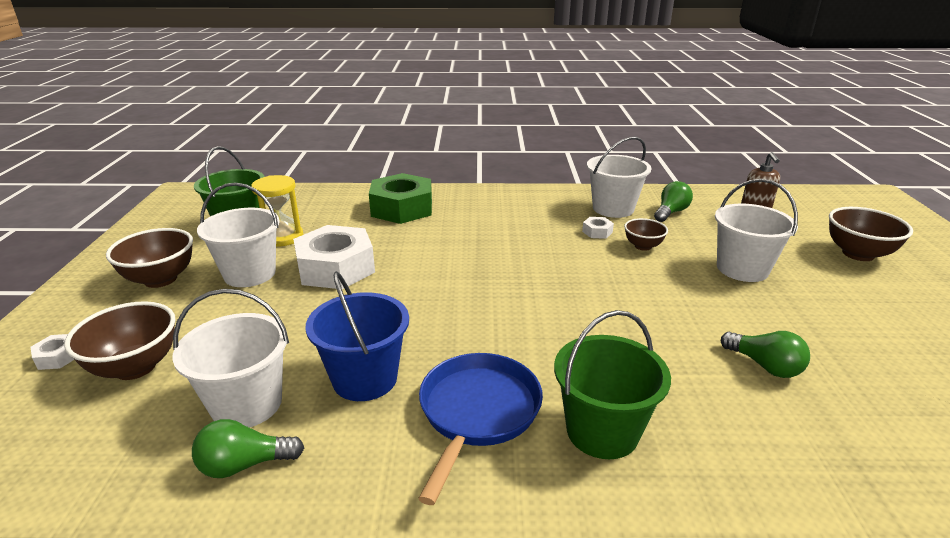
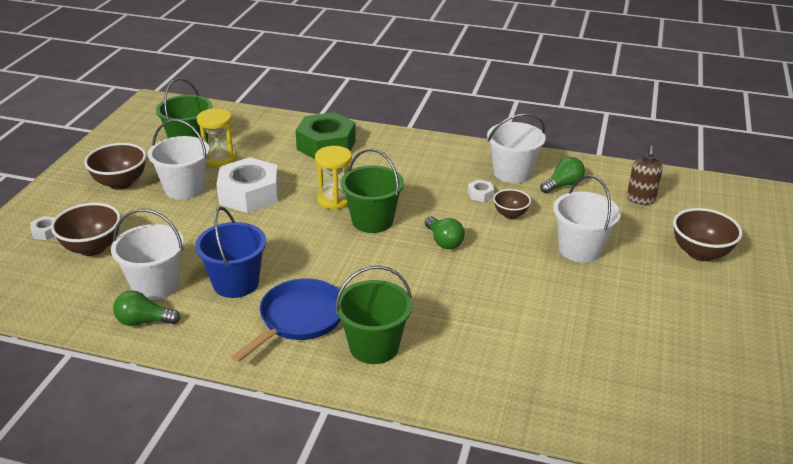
camera: 15 degrees right, 5 degrees up
(442, 259) = (335, 199): none -> yellow hourglass
(499, 275) = (372, 221): none -> green bucket
(765, 366) = (526, 327): green light bulb -> green light bulb (444, 241)

